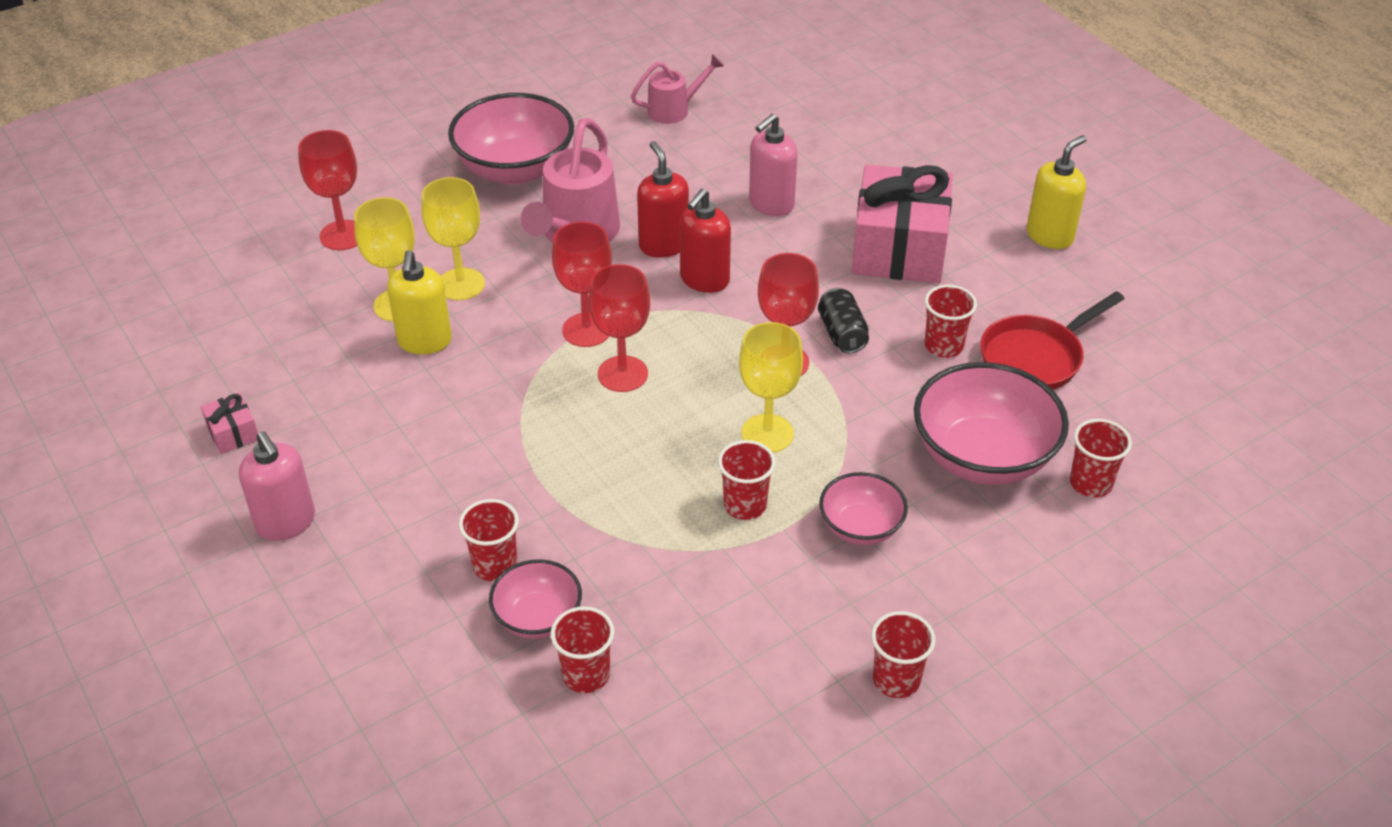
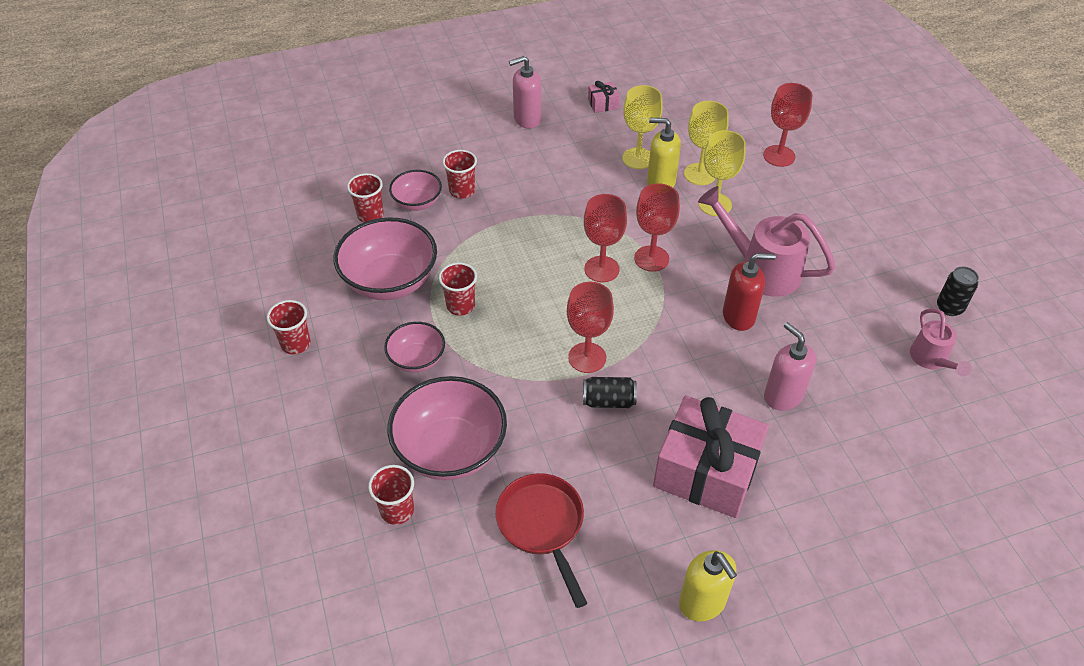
camera: 105 degrees right, 5 degrees up
(515, 169) = (848, 248): pink bowl -> pink bowl (390, 281)
(591, 99) = (949, 307): none -> black can
(704, 280) = (692, 332): red soap dispenser -> none
(767, 433) = (519, 331): yellow goblet -> yellow goblet (638, 158)
(943, 346) = (575, 464): red cup -> none

